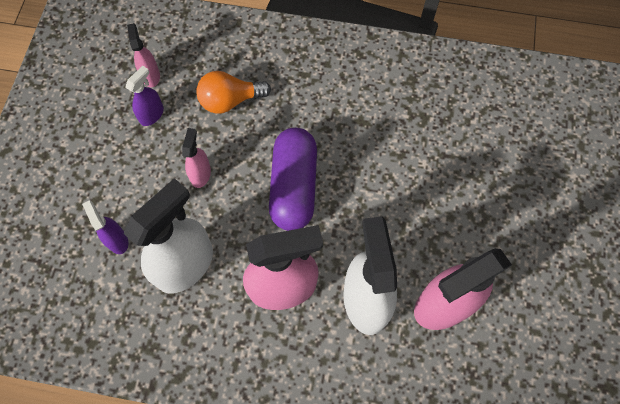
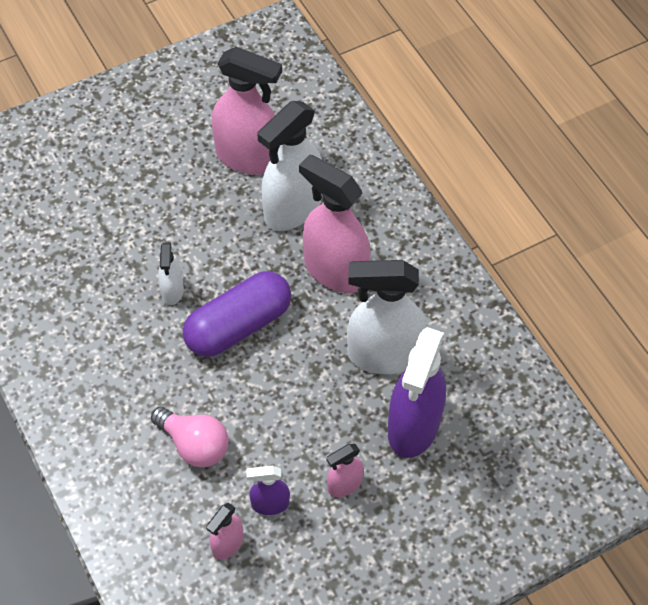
camera: 130 degrees left, 10 degrees down
(117, 240) = (413, 426): purple spray bottle -> purple spray bottle, size x2.06
(200, 174) = (292, 409): pink spray bottle -> pink spray bottle (344, 484)
(230, 100) = (194, 445): orange light bulb -> pink light bulb
(358, 164) = (172, 291): none -> white spray bottle

